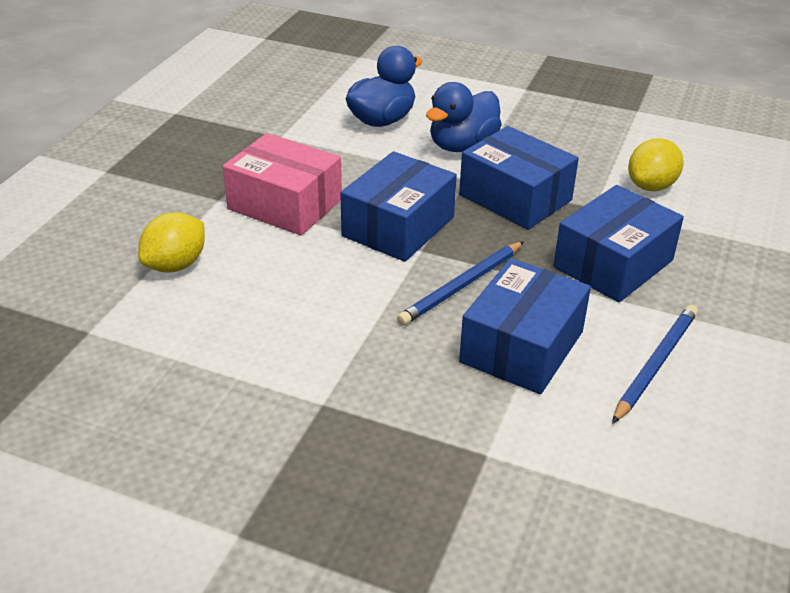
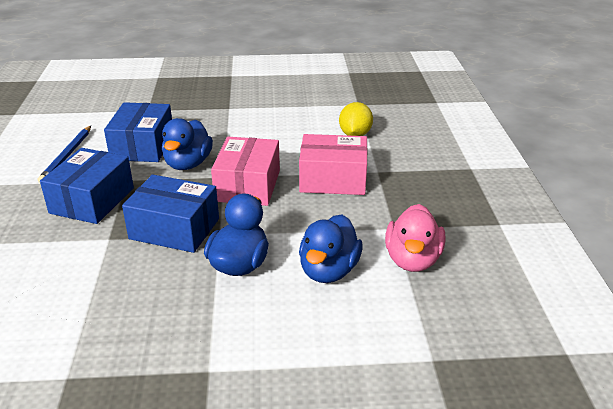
camera: 155 degrees right, 5 degrees down
(298, 108) = (412, 260): none -> pink duck
(398, 226) = (247, 186): blue box -> pink box
(461, 286) = (188, 164): blue pencil -> blue duck
(651, 186) = (59, 272): yellow lemon -> none

